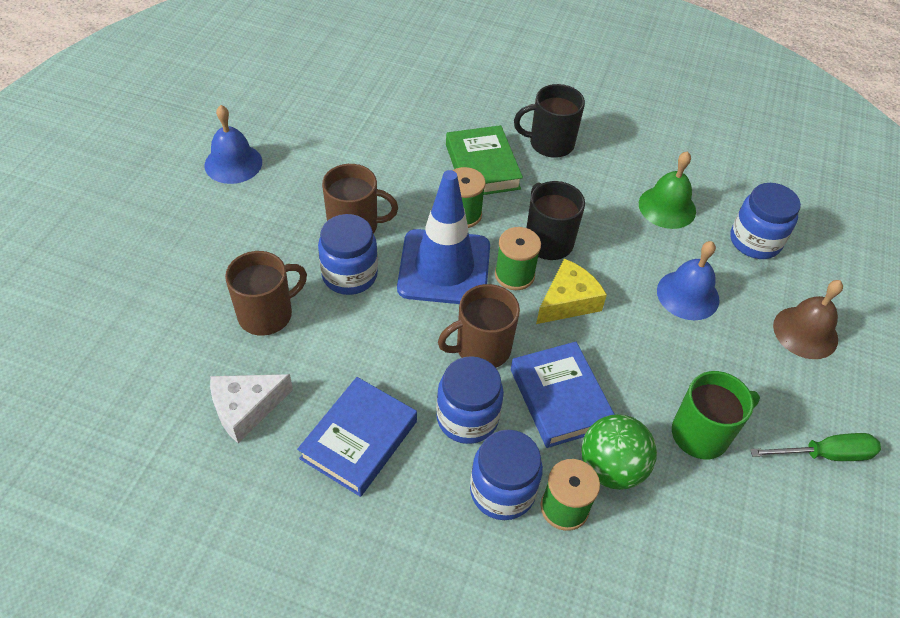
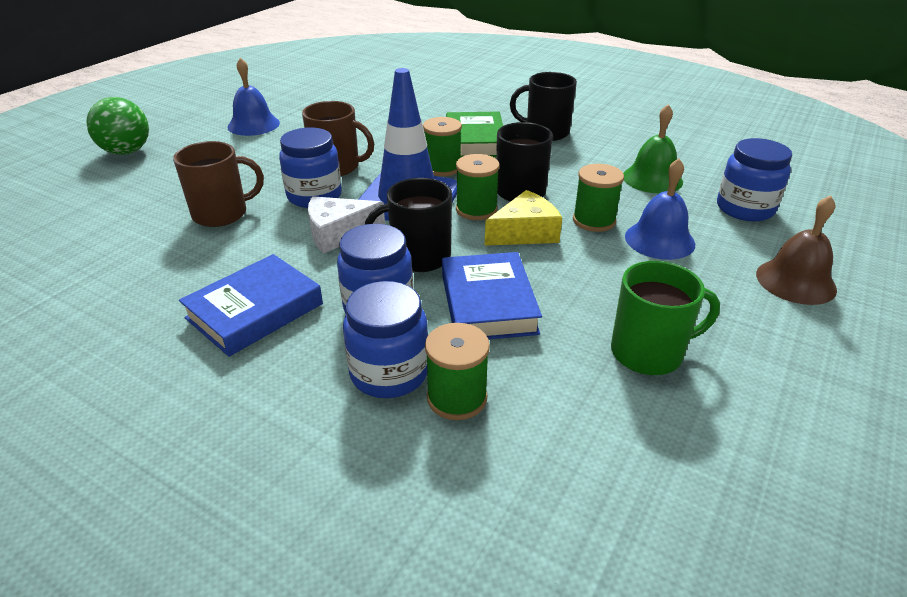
camera: 15 degrees right, 15 degrees down
(246, 409) = (158, 275): white cheese -> white cheese (338, 233)
(481, 348) = (419, 257): brown mug -> black mug
(611, 468) = (527, 369): green ball -> green ball (126, 152)
(625, 276) = (594, 221): none -> green spool
(825, 454) = (810, 391): green screwdriver -> none

